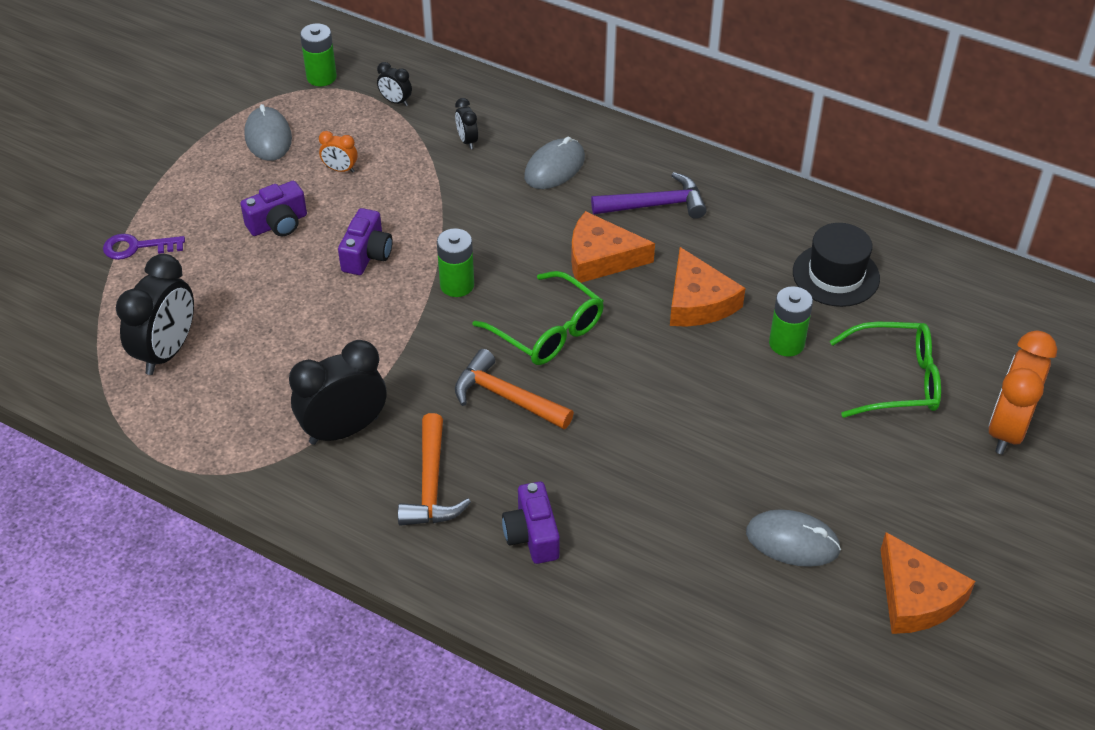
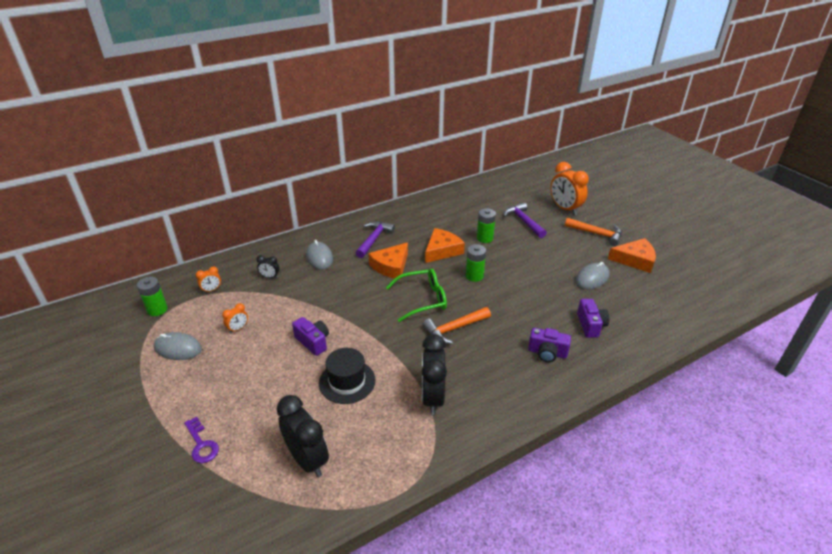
camera: 60 degrees left, 10 degrees down
(137, 247) = (201, 444): purple key -> purple key turned 60 degrees counterclockwise
(278, 224) = (252, 369): purple camera -> purple camera (590, 325)
(395, 101) = (212, 290): black clock -> orange clock
(431, 484) = (493, 377): orange hammer -> orange hammer (596, 234)
(457, 285) = (366, 317): green battery -> green battery (474, 276)
(698, 301) = (442, 250): orange cheese -> orange cheese turned 60 degrees counterclockwise
(836, 275) = (457, 212): black hat -> black hat (347, 381)
(895, 380) = (523, 221): green glasses -> purple hammer

